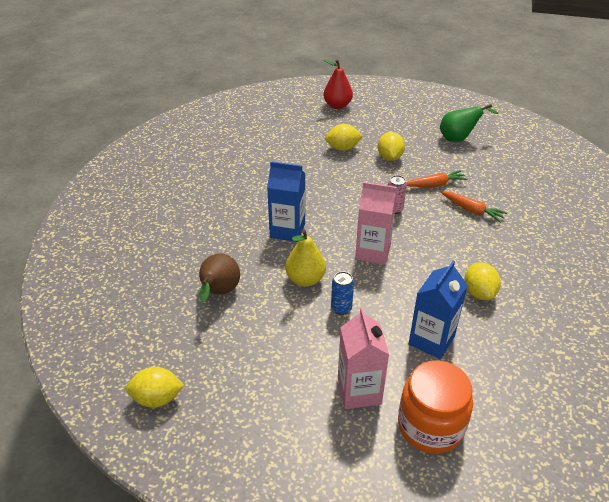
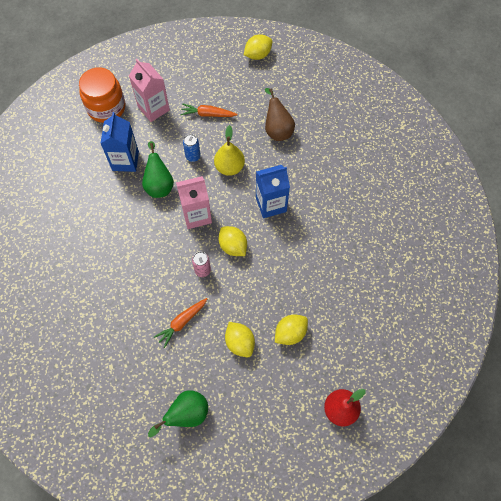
camera: 150 degrees right, 25 degrees up
(400, 296) = (159, 184): none -> green pear
(472, 210) = (138, 303): orange carrot -> orange carrot (208, 114)
(479, 292) = (106, 215): yellow lemon -> yellow lemon (233, 246)

